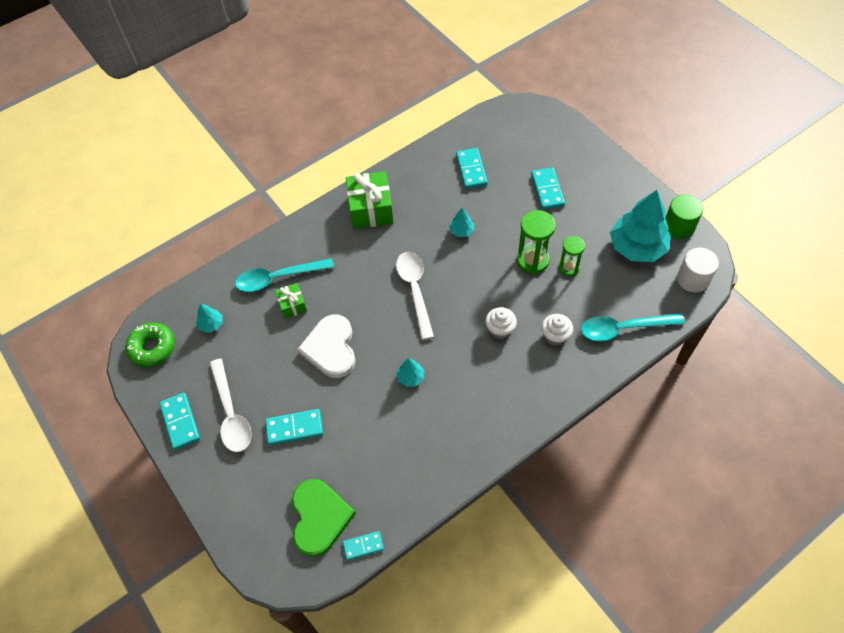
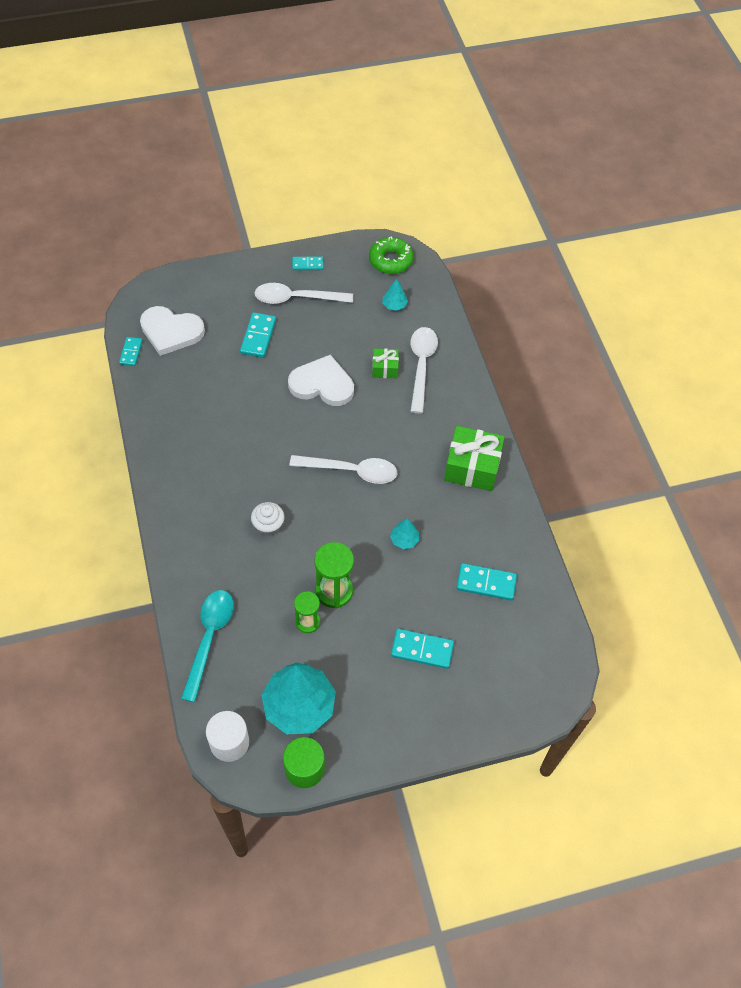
camera: 105 degrees right, 0 degrees up
(180, 422) = (307, 264): turquoise domino -> turquoise domino, size x0.64
(278, 278) = (421, 365): turquoise spoon -> white spoon
(319, 518) = (171, 331): green heart -> white heart
(411, 377) = (258, 434): turquoise tree -> none
(555, 336) = (235, 571): white cupcake -> none

